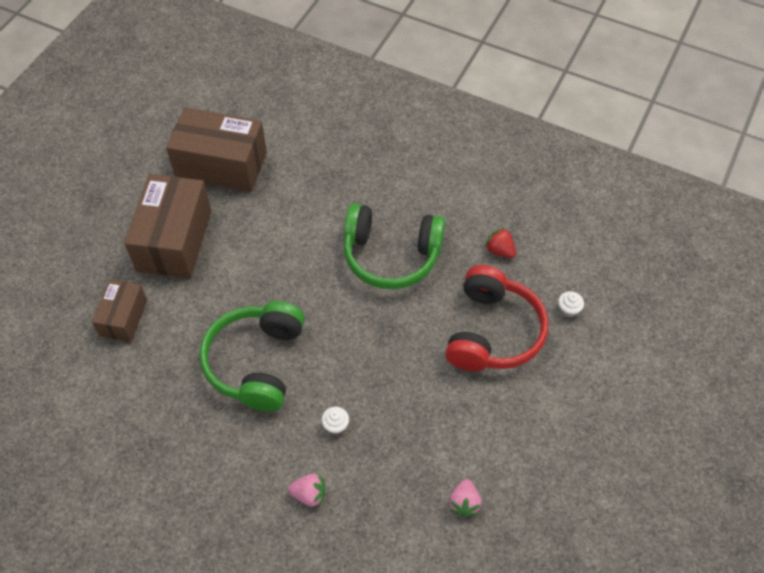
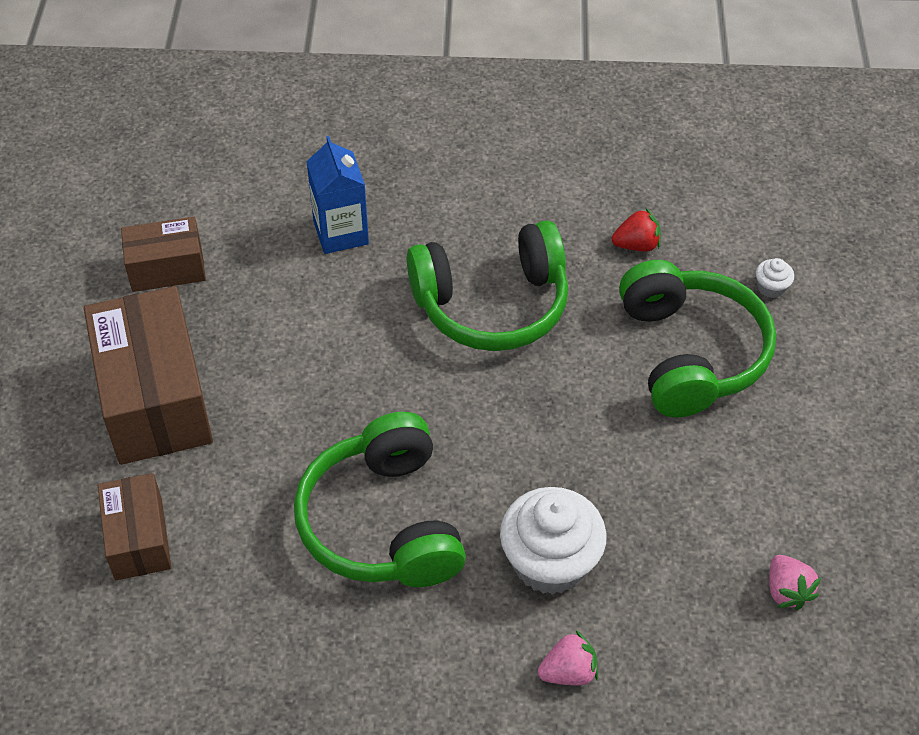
camera: 25 degrees left, 5 degrees down
(221, 165) = (167, 268): brown box -> brown box, size x0.56
(329, 178) = (341, 233): none -> blue carton
(335, 425) = (550, 562): white cupcake -> white cupcake, size x2.37
(493, 332) = (690, 353): red headphones -> green headphones
(500, 250) = (636, 245): red strawberry -> red strawberry turned 150 degrees clockwise

